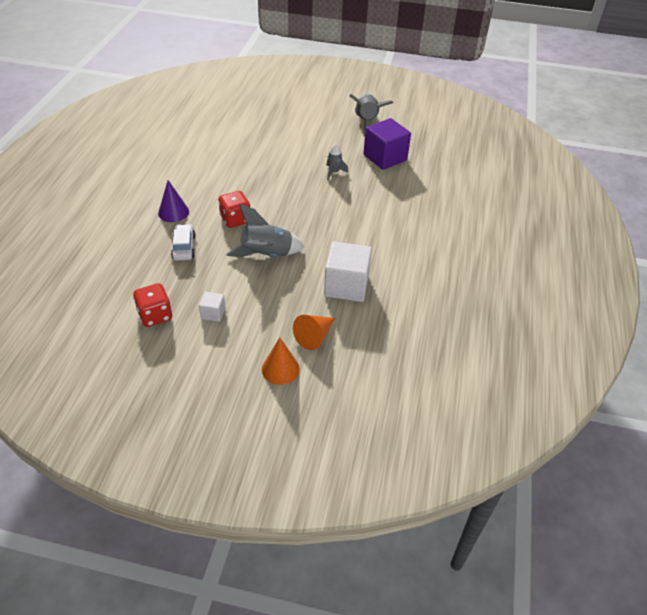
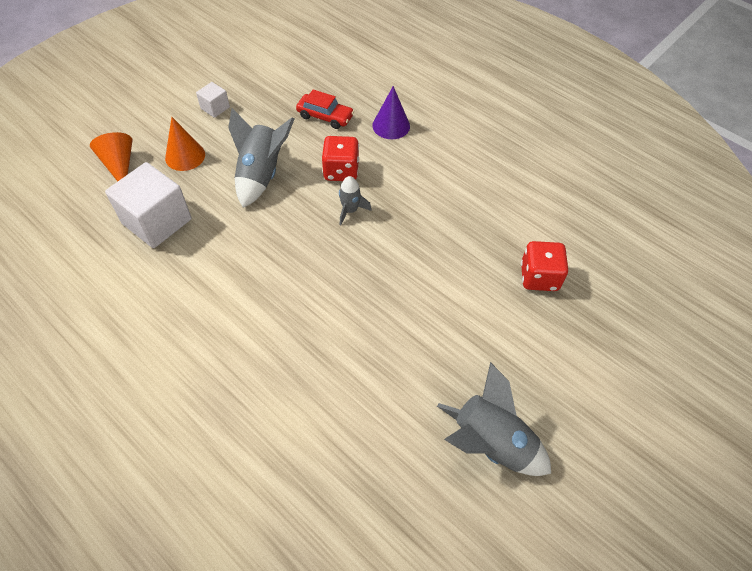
camera: 120 degrees right, 10 degrees up
(155, 315) = (246, 72): red dice -> red dice (539, 277)
(184, 247) = (325, 116): white car -> red car
(280, 369) = (109, 127): orange cone -> orange cone (185, 156)
(334, 172) = (372, 315): grey rocket -> grey rocket (350, 210)
(385, 157) = (368, 409): purple cube -> none

